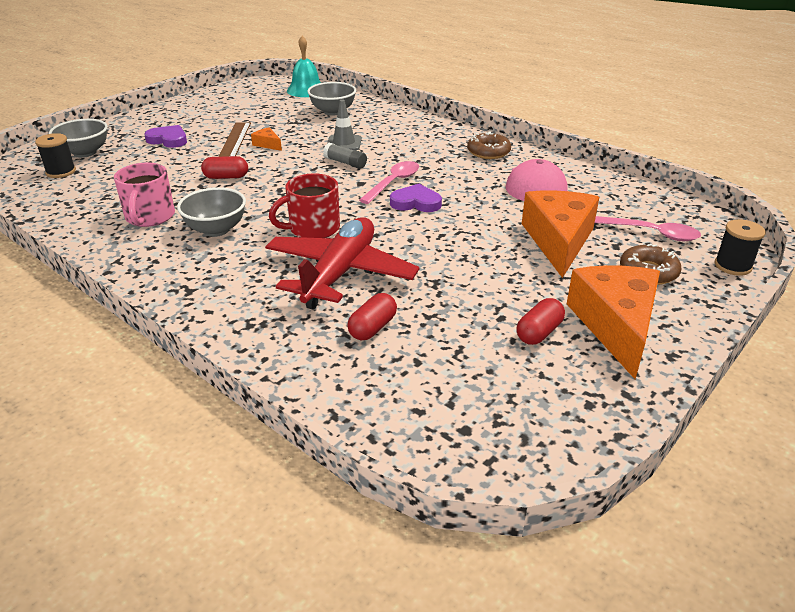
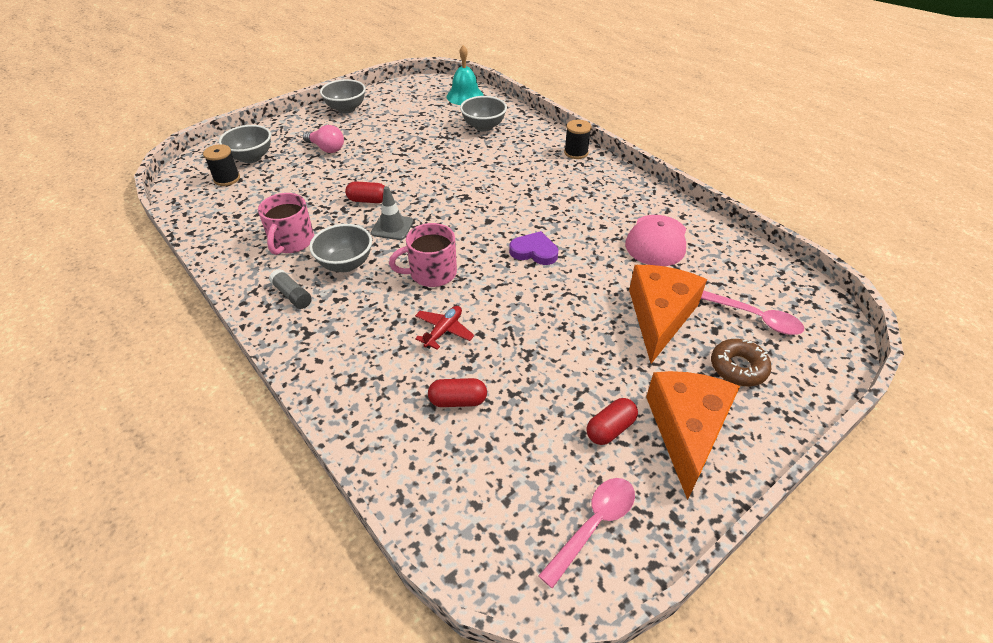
camera: 10 degrees right, 10 degrees up
(168, 140) = (326, 148): purple heart -> pink light bulb
(181, 107) = (346, 109): none -> grey bowl
(235, 140) = (385, 155): brown ruler -> none
(267, 144) = (414, 163): orange cheese -> none
(313, 229) = (431, 273): red mug -> pink mug
(340, 273) = (444, 331): red plane -> red plane, size x0.45
(344, 143) = (484, 168): grey traffic cone -> grey traffic cone (392, 227)
(345, 163) = (480, 193): grey glue stick -> grey glue stick (292, 295)
(372, 328) = (458, 401): red capsule -> red capsule turned 45 degrees clockwise
(393, 183) = (519, 224): pink spoon -> pink spoon (593, 525)
(488, 152) = (620, 193): brown donut -> none
(732, 266) = (827, 371): black spool -> black spool (576, 153)

